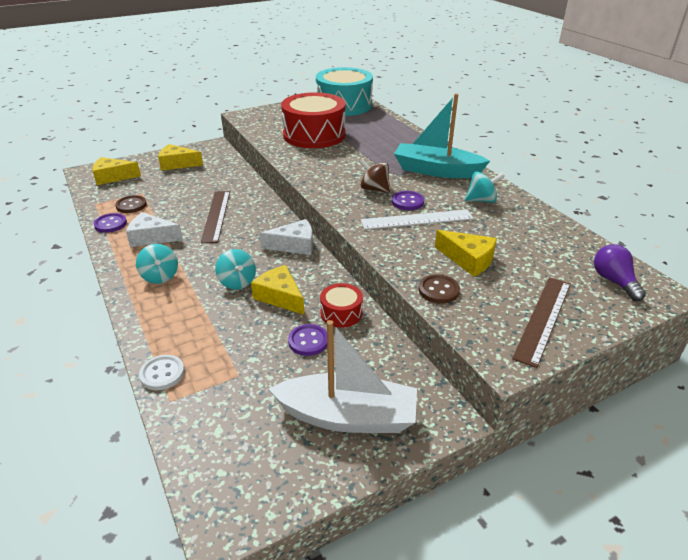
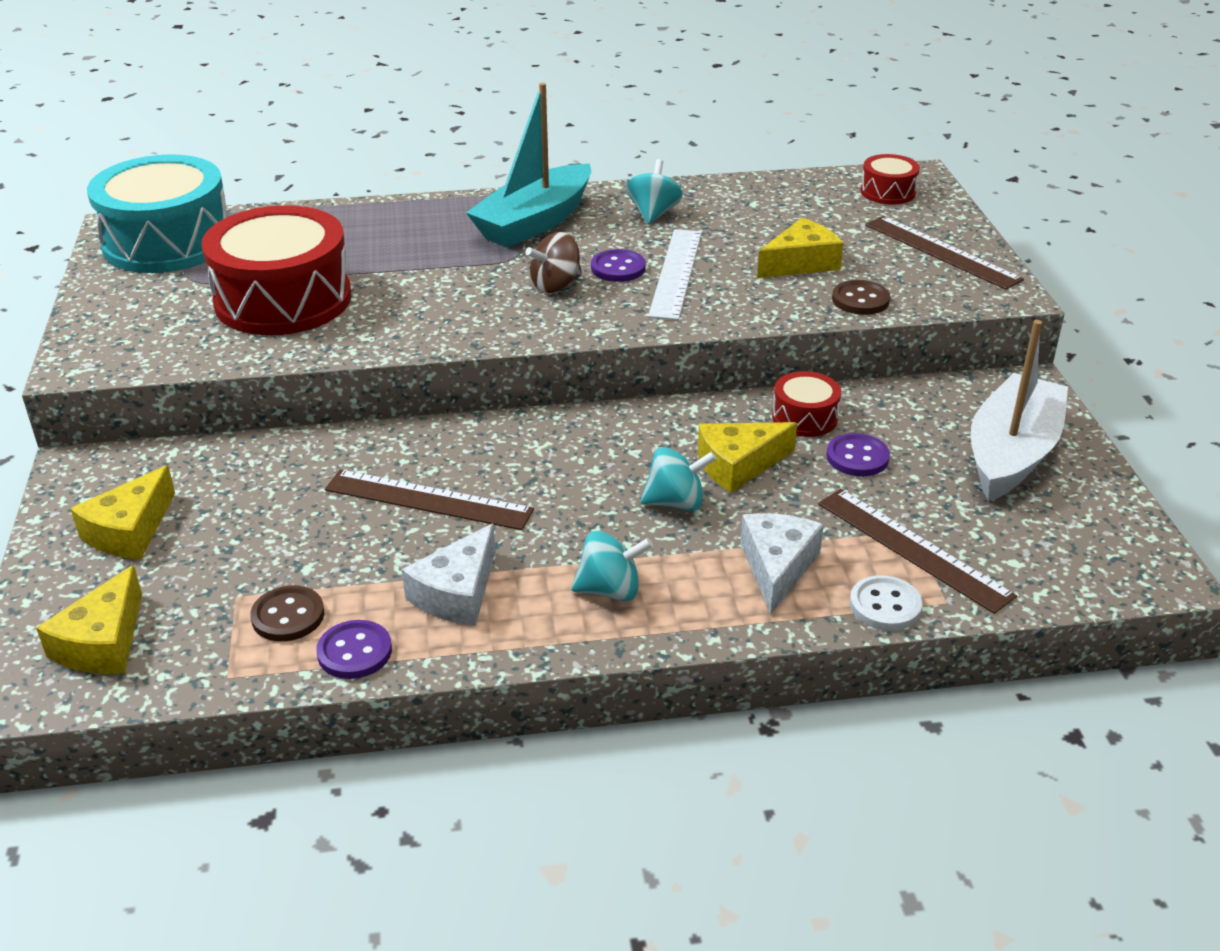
camera: 70 degrees left, 0 degrees up
(220, 379) = (913, 548): none -> brown ruler
(294, 245) = (596, 427): white cheese -> white cheese (777, 567)
(614, 281) = (888, 192): purple light bulb -> red drum

